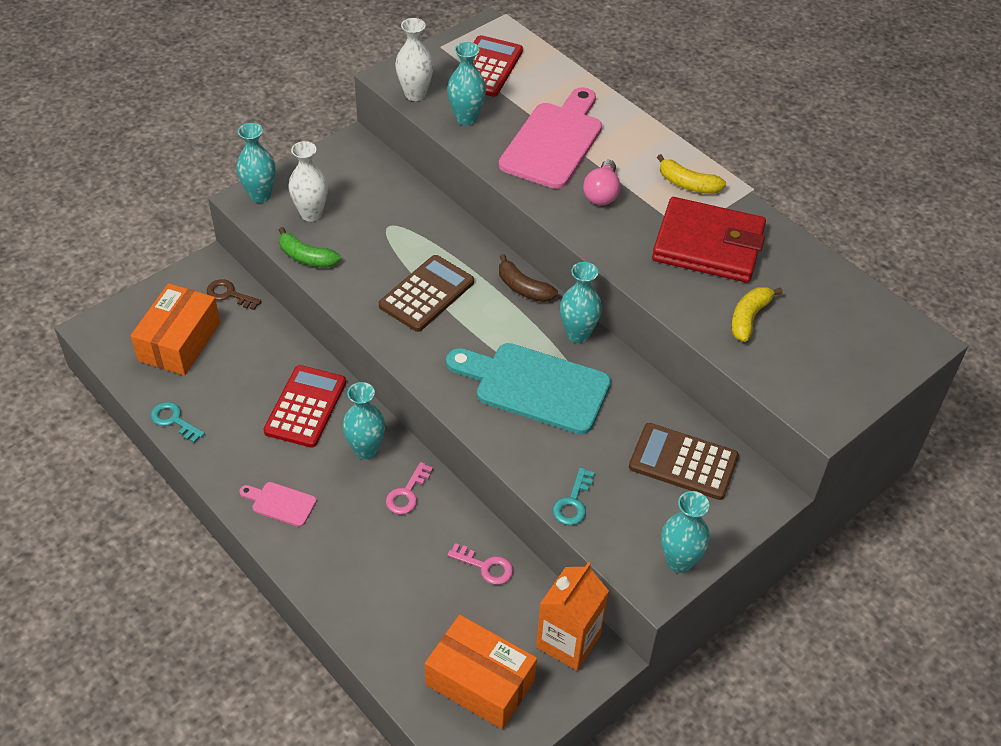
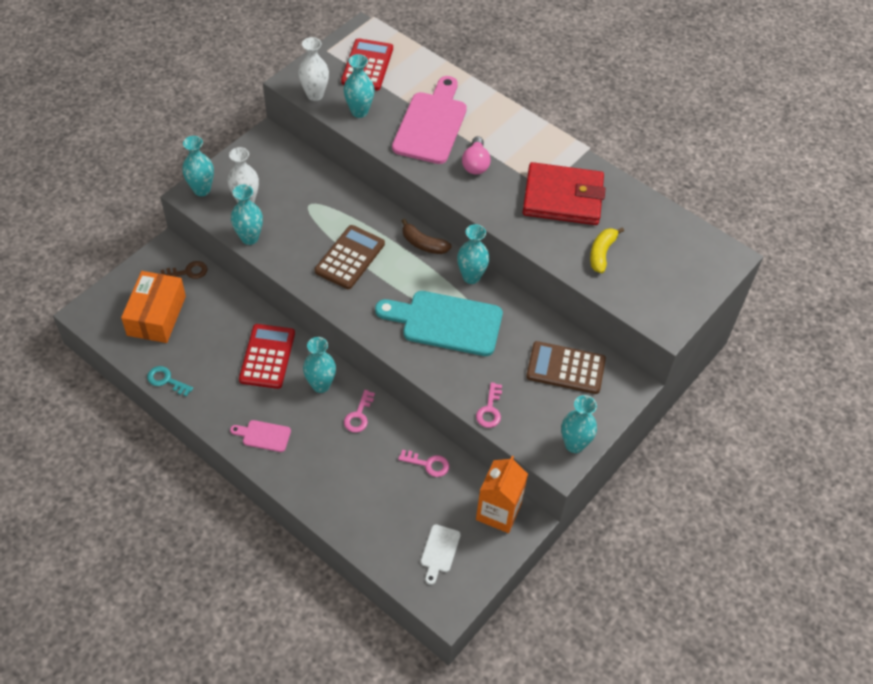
camera: 10 degrees left, 5 degrees up
(229, 294) = (188, 272): brown key -> brown key turned 150 degrees clockwise
(306, 257) = (249, 238): green banana -> turquoise vase
(480, 682) = (439, 551): orange box -> white cutting board
(573, 502) = (490, 409): turquoise key -> pink key
(687, 184) = (539, 149): yellow banana -> none

